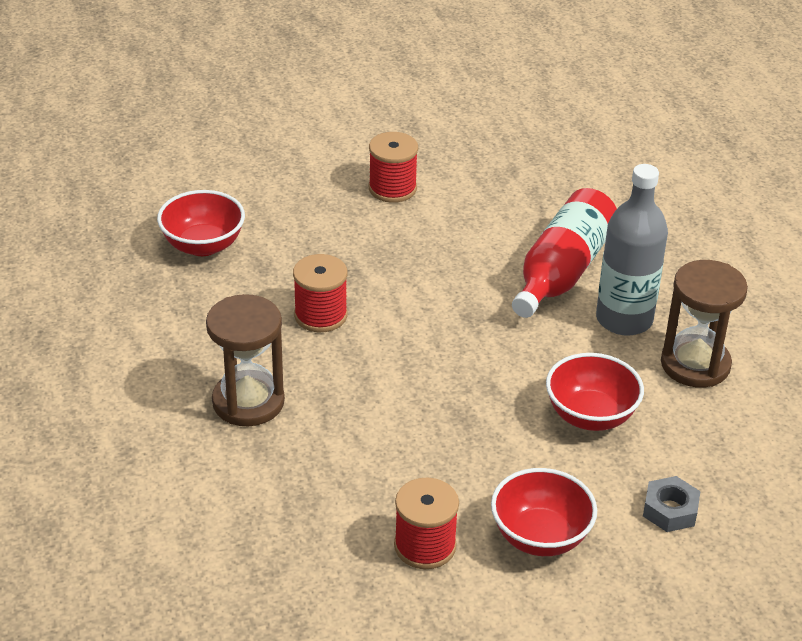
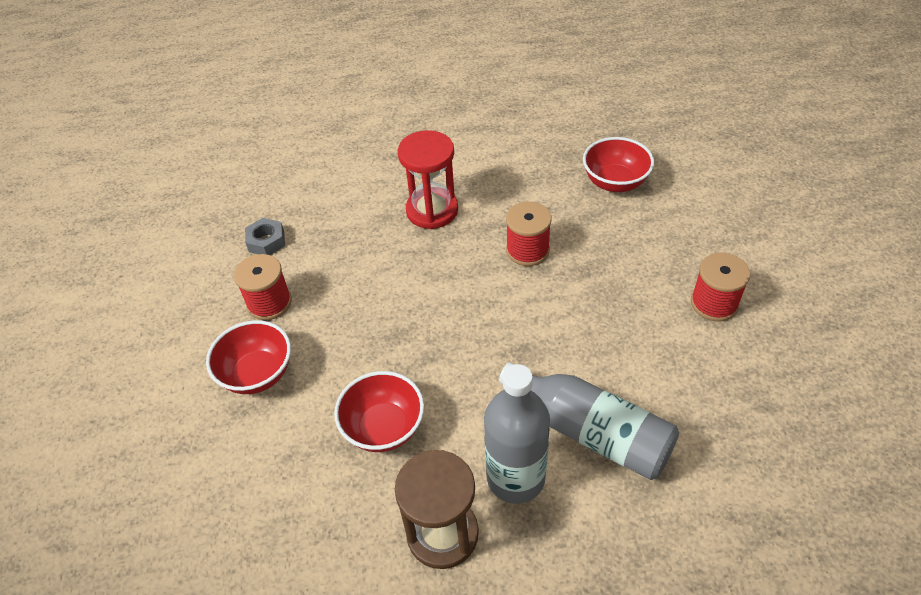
camera: 100 degrees right, 10 degrees up
(248, 402) = (432, 210): brown hourglass -> red hourglass
(562, 272) = (591, 431): red bottle -> grey bottle
(670, 510) = (259, 473): grey nut -> grey nut (266, 241)

